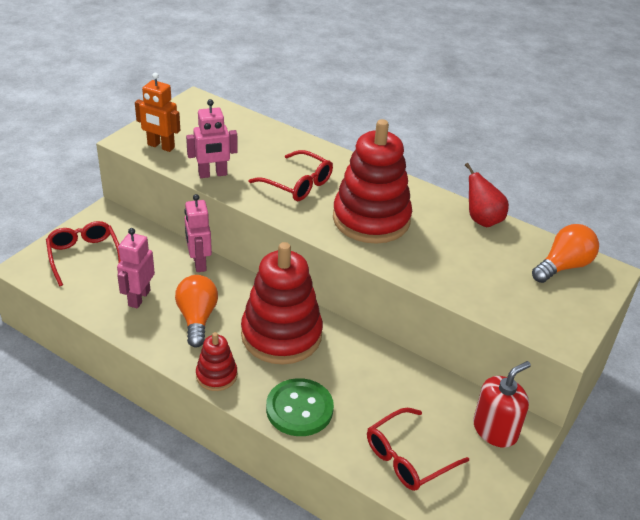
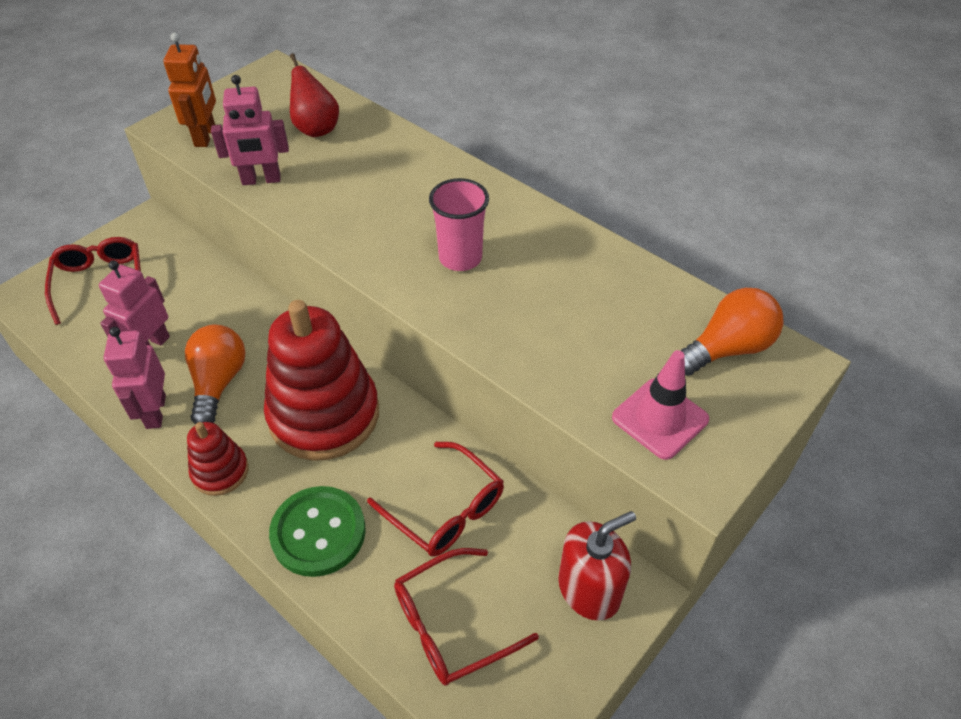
camera: 10 degrees right, 10 degrees up
(161, 146) = (205, 136): orange robot -> orange robot turned 120 degrees counterclockwise
(199, 263) = (244, 299): pink robot -> pink robot (155, 412)
(297, 184) = (372, 198): red glasses -> red glasses (445, 509)
(371, 219) = (460, 258): red stacking toy -> pink cup
(482, 220) = (622, 266): red pear -> red pear (316, 129)
(530, 309) = (660, 418): none -> pink traffic cone

